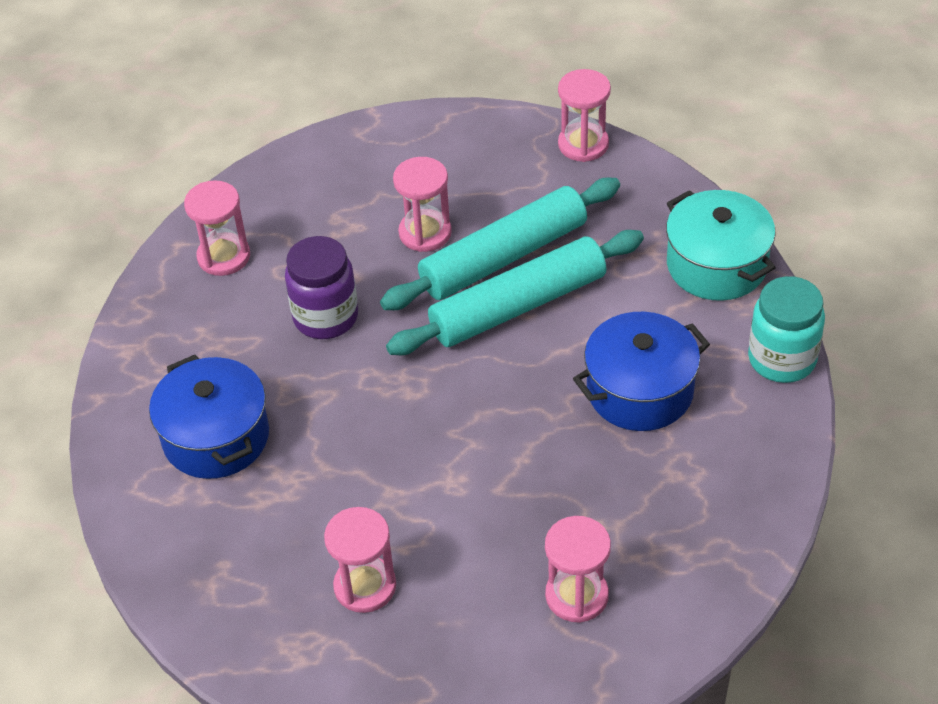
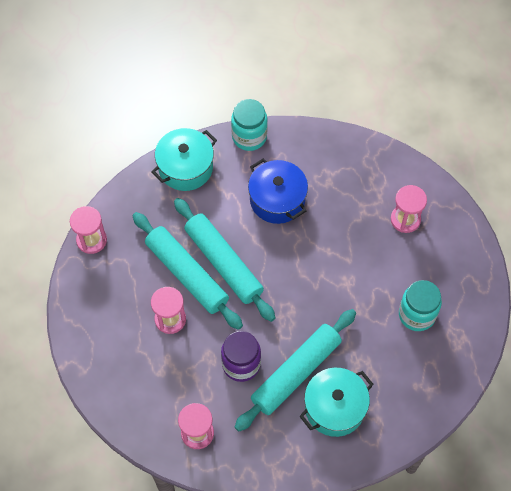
camera: 100 degrees left, 15 degrees up
(216, 437) = (334, 408): blue pot -> turquoise pot
(292, 389) = (296, 373): none -> turquoise rolling pin
(365, 586) = (417, 314): pink hourglass -> turquoise jar

